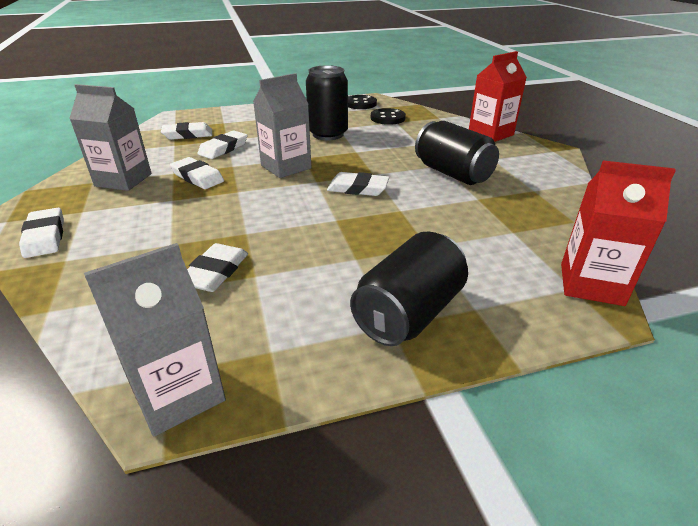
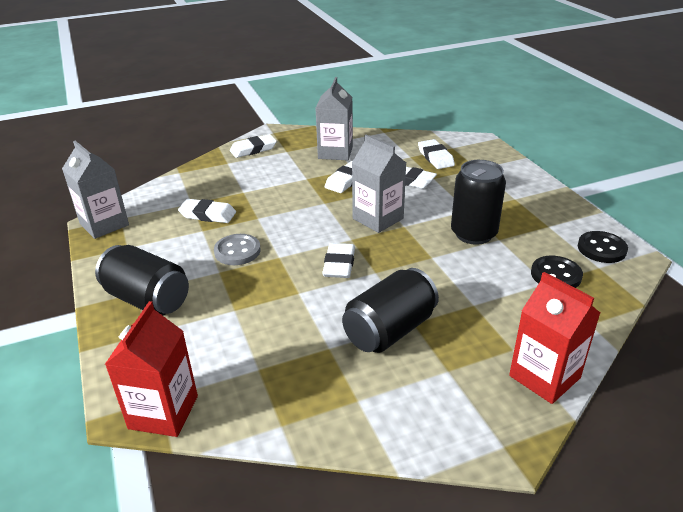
camera: 85 degrees right, 0 degrees up
(317, 246) = (237, 251): none -> grey button

